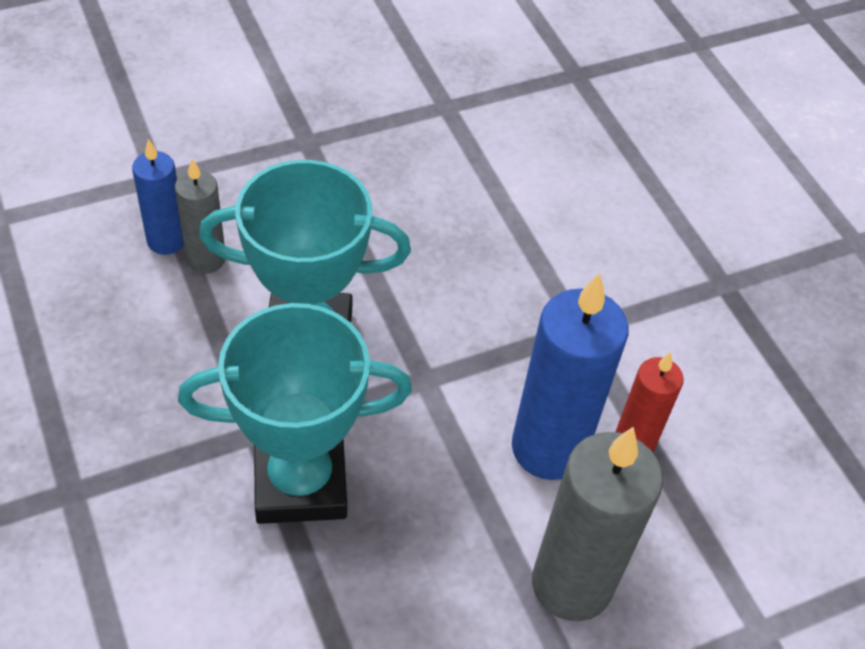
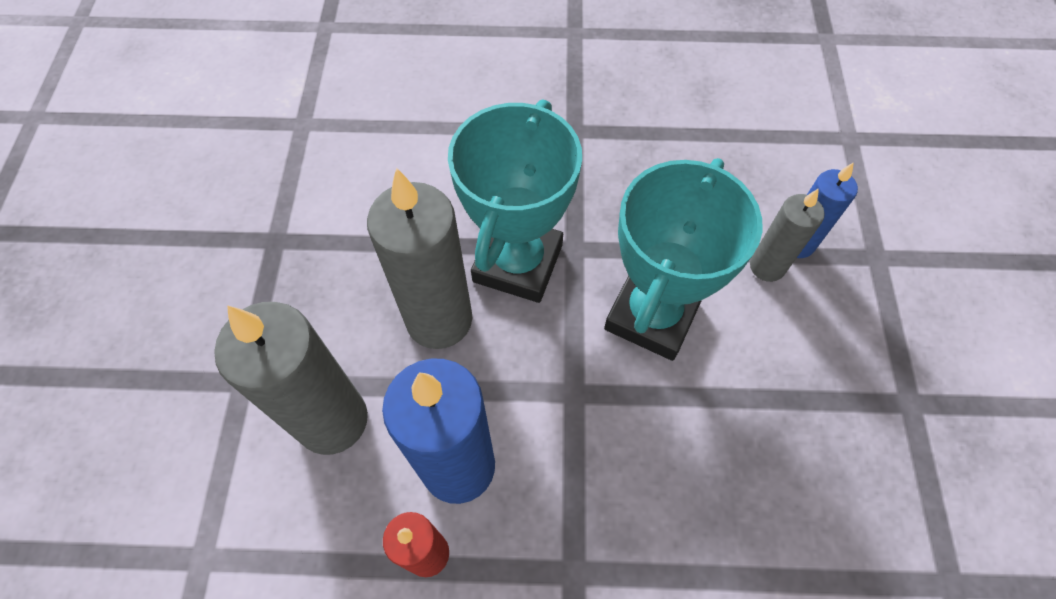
camera: 120 degrees right, 10 degrees up
(408, 532) = (439, 319): none -> grey candle

